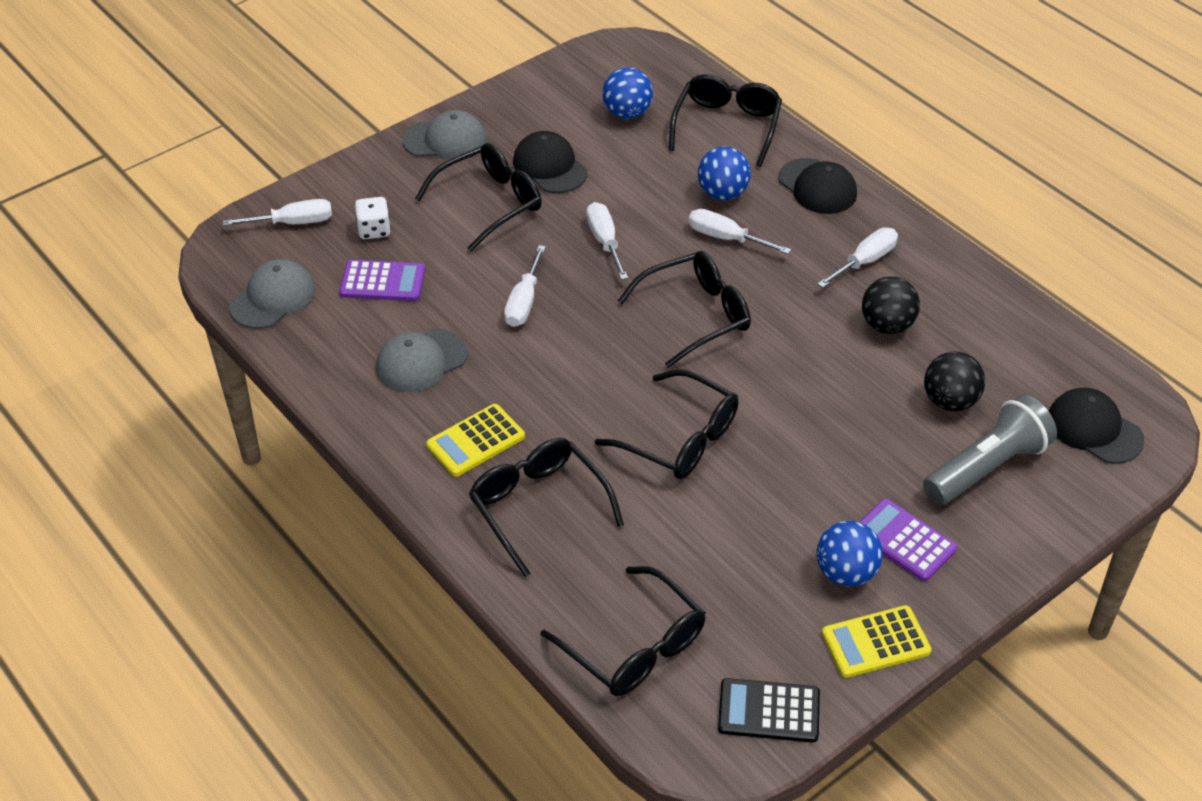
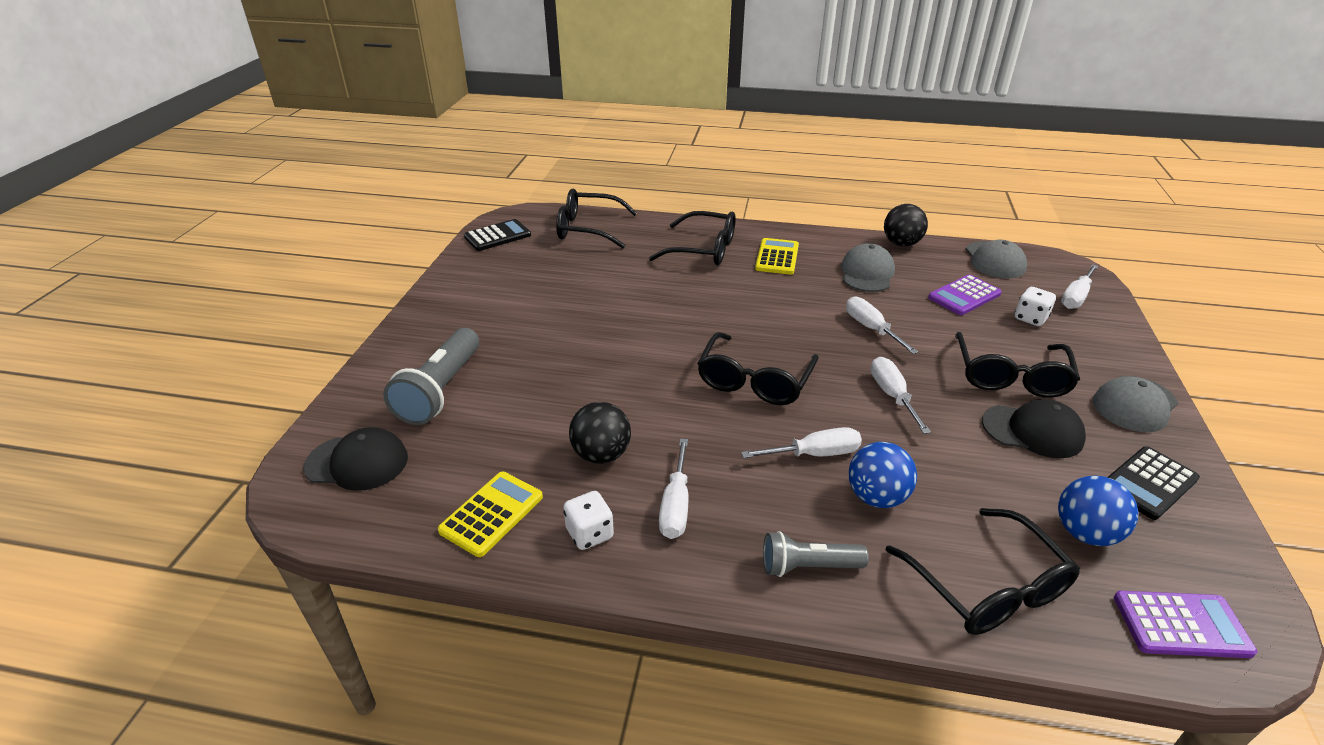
camera: 140 degrees right, 10 degrees down
(538, 108) = (1148, 483): none -> black calculator
(605, 241) = (892, 396): white screwdriver -> white screwdriver turned 135 degrees counterclockwise
(678, 438) = (670, 309): black glasses -> none
(817, 187) = (807, 566): black cap -> grey flashlight
(846, 573) = (501, 296): blue ball -> none
(875, 642) = (459, 278): yellow calculator -> yellow calculator (492, 514)
(904, 541) = (475, 325): purple calculator -> purple calculator (1181, 625)
(941, 276) = (589, 533): none -> white dice
(950, 401) = (500, 421): black ball -> black ball (901, 244)

